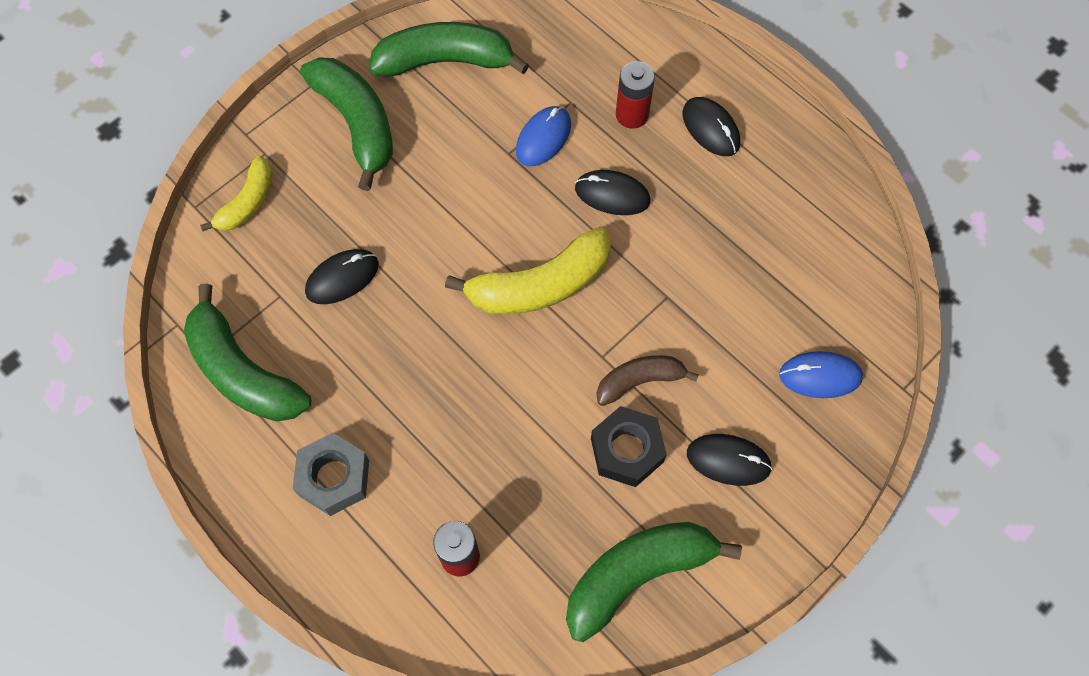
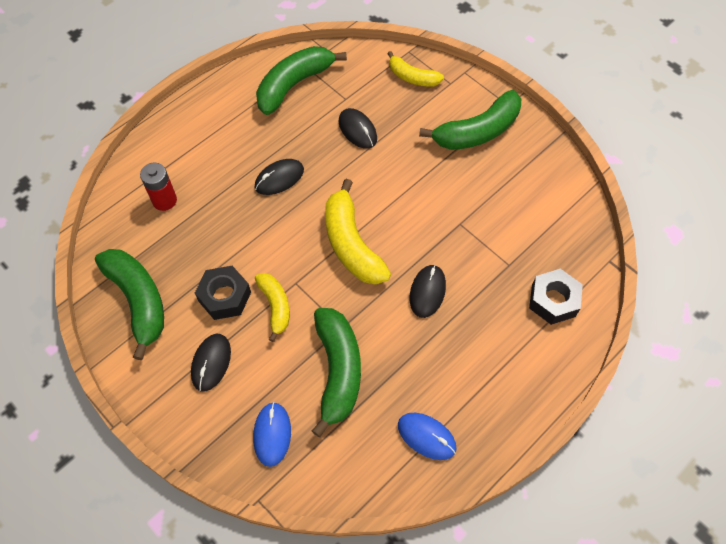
camera: 90 degrees right, 5 degrees down
(334, 478) = (222, 134): grey nut -> none
(445, 61) = (536, 182): green banana -> green banana (337, 371)
(543, 138) = (474, 246): blue mouse -> blue mouse (426, 436)
(620, 59) = (553, 300): none -> black nut
(632, 115) = (501, 307): red battery -> none
(639, 381) = (275, 306): brown banana -> yellow banana
(710, 128) = (493, 366): black mouse -> black mouse (279, 178)

